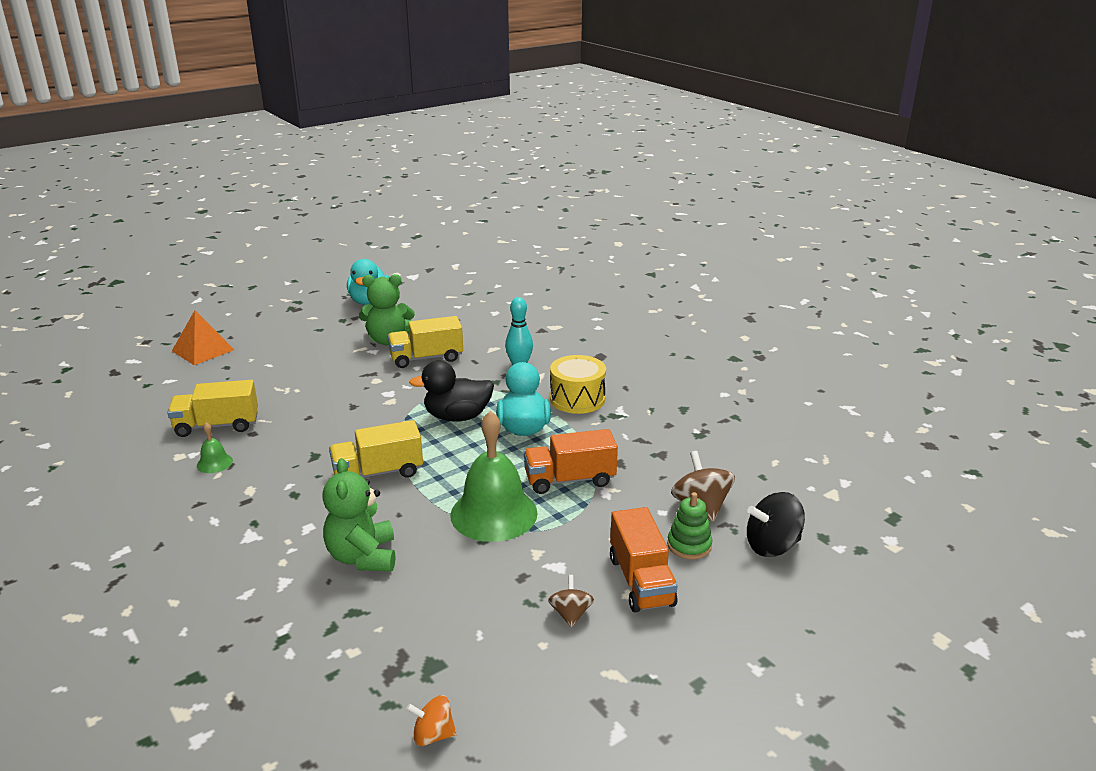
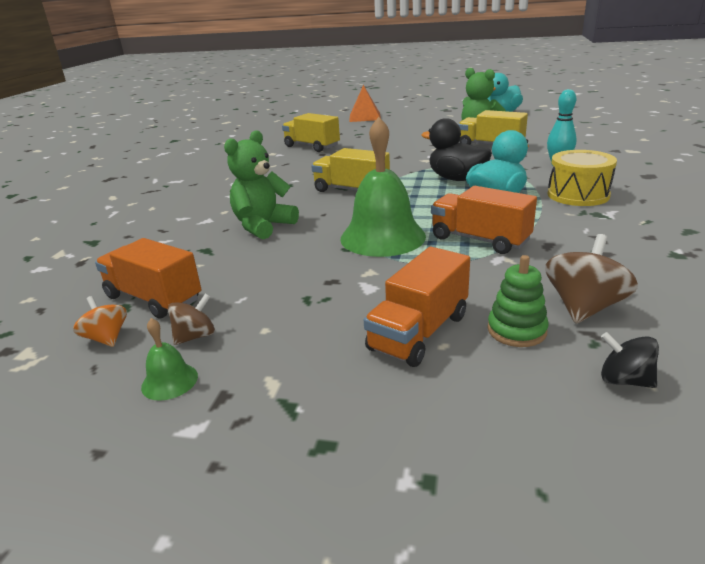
camera: 50 degrees right, 0 degrees up
(214, 463) = (280, 160): green bell -> green bell (169, 381)
(402, 682) = (154, 298): none -> orange truck
(570, 614) = (320, 322): brown spinning top -> brown spinning top (195, 336)
(772, 546) = (624, 380): black spinning top -> black spinning top, size x0.61

